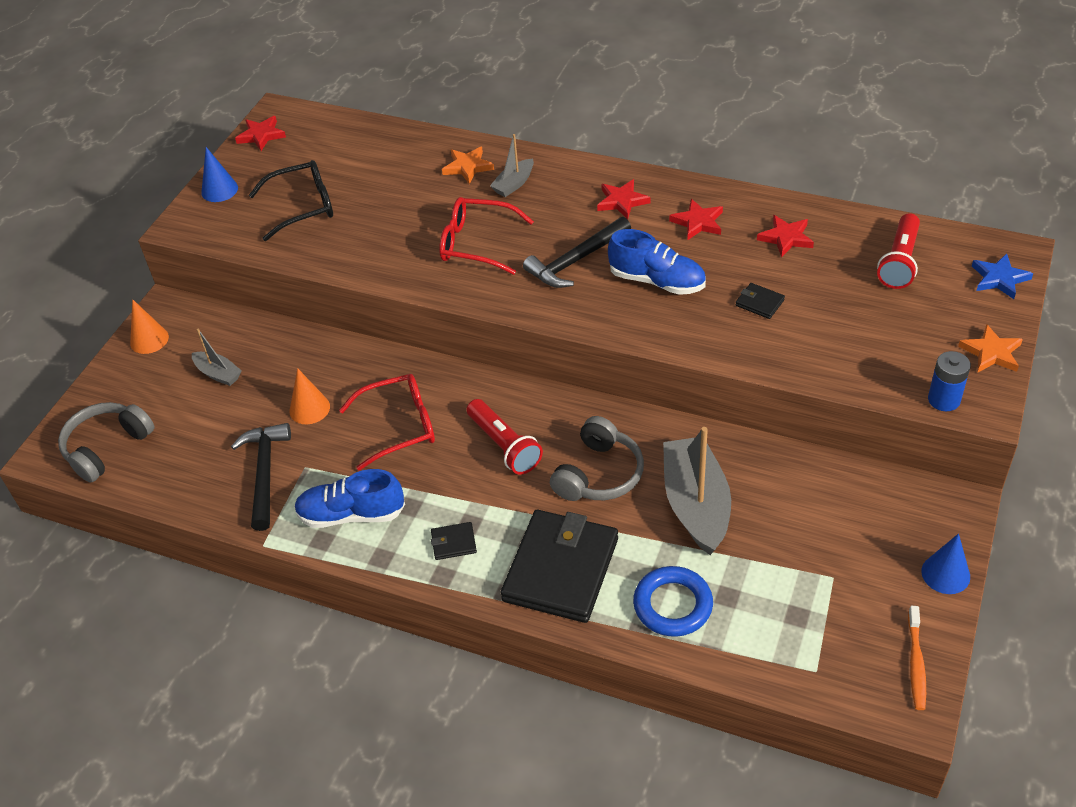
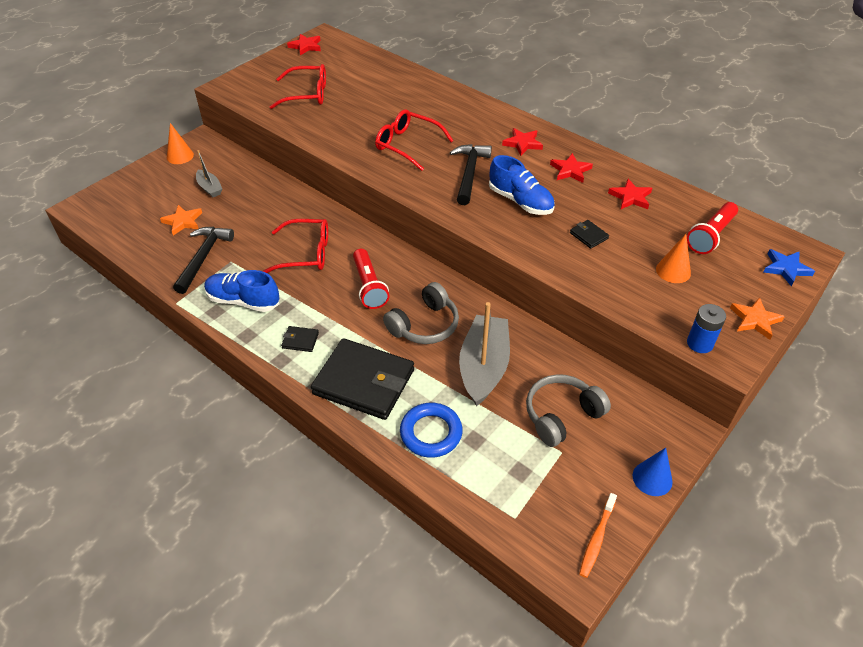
camera: 15 degrees right, 0 degrees up
(107, 447) = (117, 213): grey headphones -> grey headphones (561, 415)
(219, 190) = (261, 72): blue cone -> none
(304, 206) = (307, 94): black glasses -> red glasses
(309, 408) = (254, 225): orange cone -> orange cone (673, 271)
(467, 167) = (428, 96): orange star -> orange star (183, 221)
(514, 184) = (453, 114): grey boat -> none
(560, 569) = (364, 382): black wallet -> black wallet turned 75 degrees clockwise
(575, 261) = (469, 173): black hammer -> black hammer turned 120 degrees clockwise

